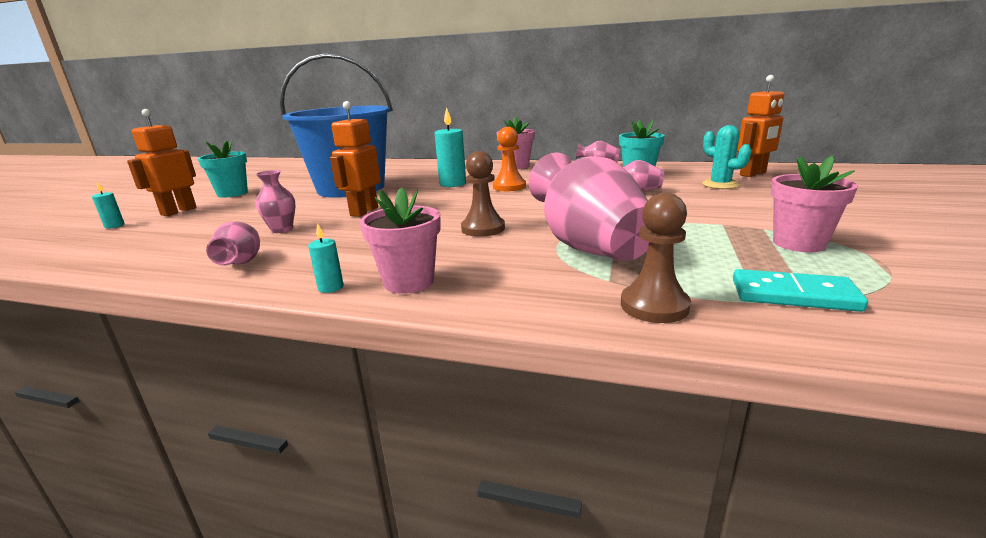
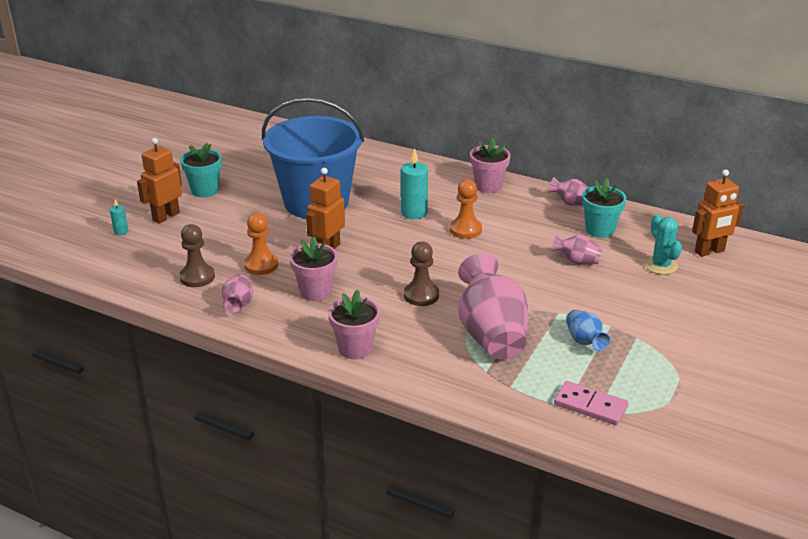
camera: 10 degrees right, 10 degrees up
(282, 229) = (261, 265): pink vase -> orange pawn
(331, 287) = (304, 344): turquoise candle -> none
(654, 306) = (500, 398): brown pawn -> brown pawn (197, 277)
(708, 238) = (584, 341): none -> blue vase
(793, 295) = (590, 405): turquoise domino -> pink domino
(798, 243) = (644, 360): pink flower pot -> pink flower pot (315, 291)

